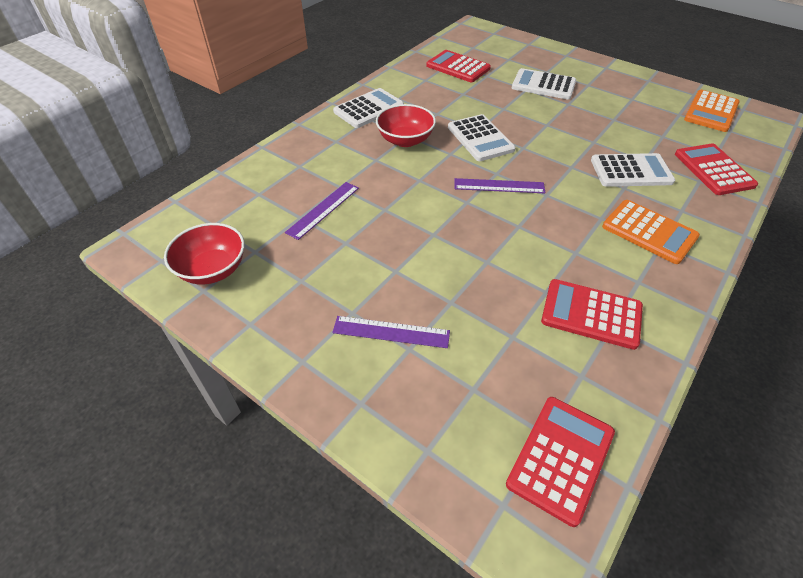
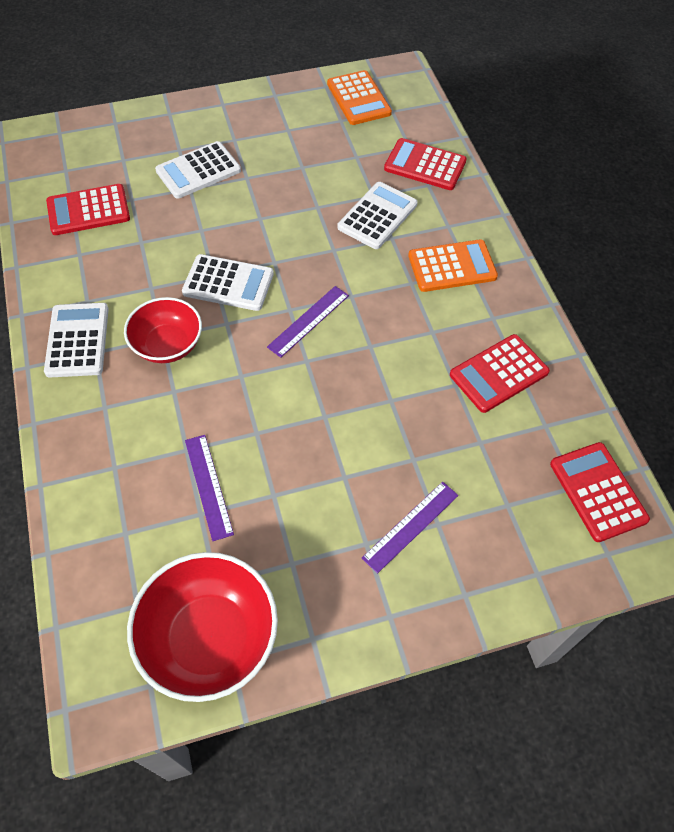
camera: 55 degrees left, 10 degrees up
(213, 269) = (209, 638): red bowl -> red bowl, size x1.53

